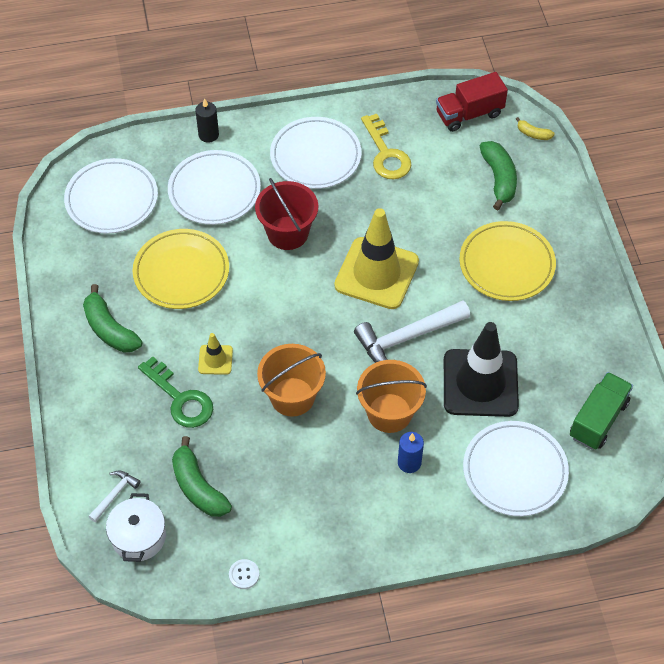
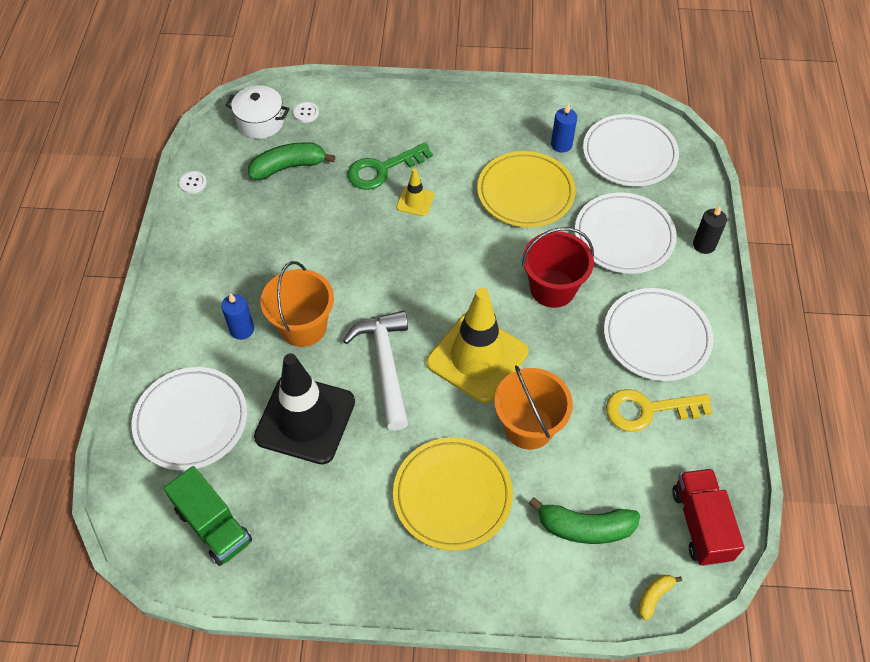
camera: 105 degrees right, 0 degrees up
(109, 329) = (475, 132): green banana -> none
(111, 254) = (561, 145): none -> blue candle
(115, 495) = (306, 113): white hammer -> white button
(292, 397) = (352, 252): orange bucket -> orange bucket (528, 427)

